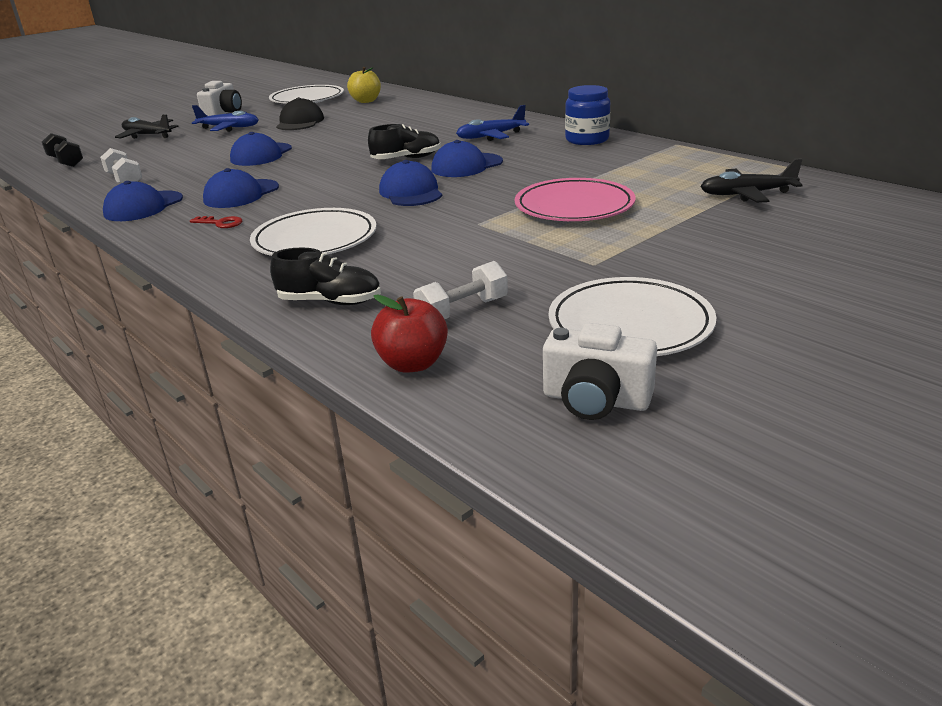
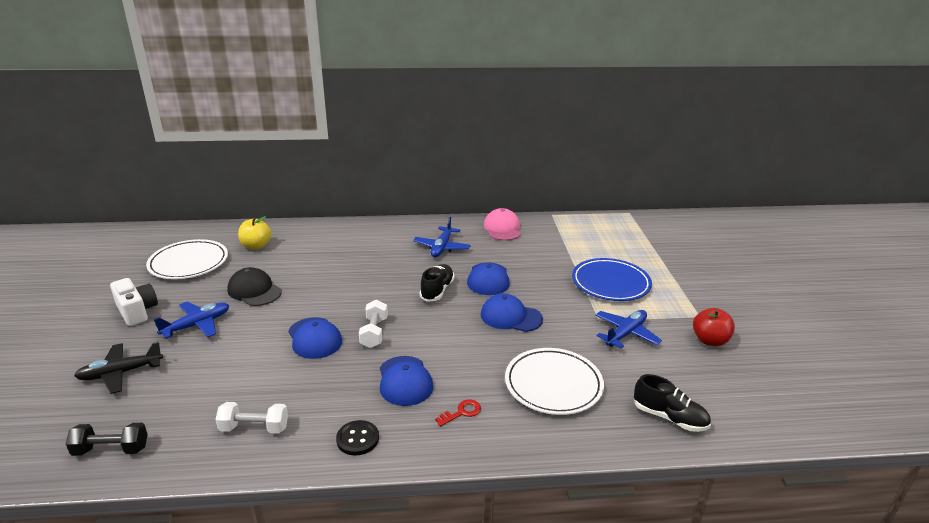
camera: 55 degrees left, 0 degrees up
(143, 207) = (357, 439): blue cap -> black button
(330, 302) = (669, 417): black shoe -> black shoe turned 75 degrees clockwise
(412, 364) = (780, 421): red apple -> red apple (710, 340)
(462, 311) = (725, 379): white dumbbell -> white dumbbell (374, 333)
(471, 241) = (625, 334): none -> blue plane
(574, 206) = (610, 283): pink plate -> blue plate
(587, 139) = (502, 228): blue jar -> pink cap
(595, 400) = (853, 386): white camera -> none
(630, 324) = (781, 341): white plate -> none
(746, 194) = (653, 239): black plane -> none

